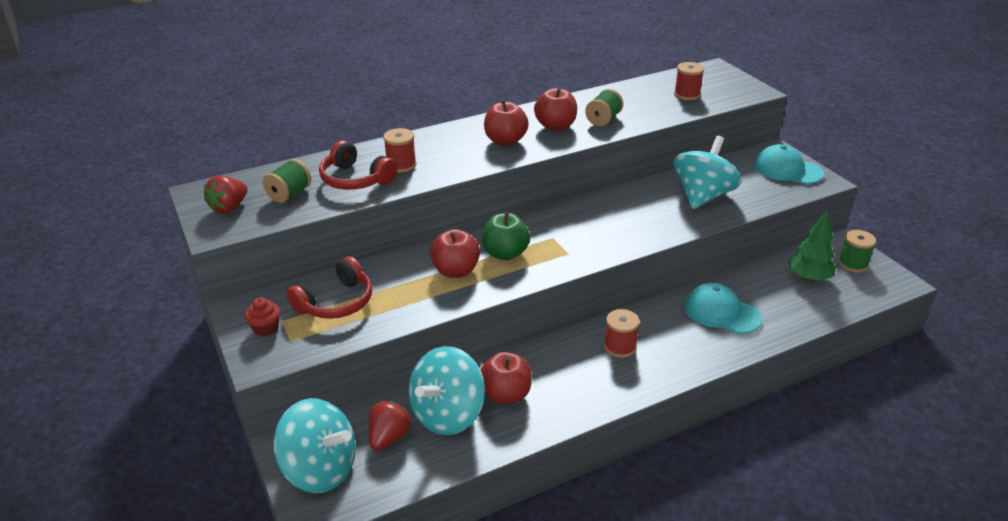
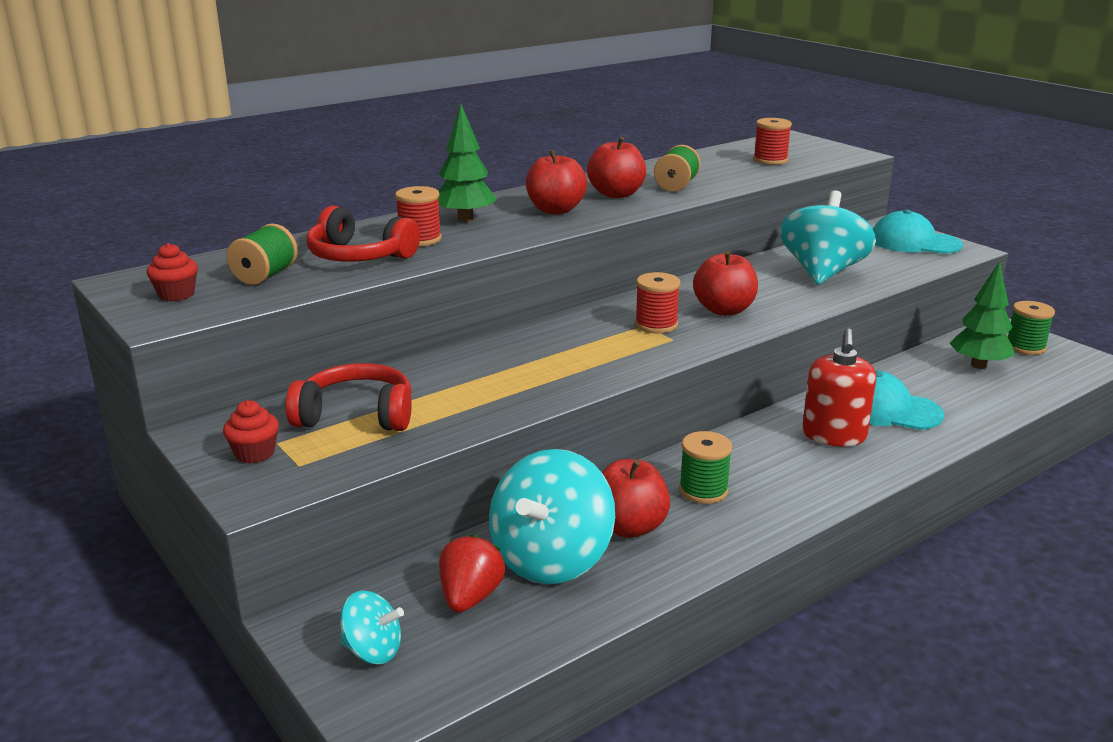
camera: 10 degrees left, 10 degrees down
(229, 208) = (176, 294): red strawberry -> red cupcake
(320, 469) = (372, 651): turquoise spinning top -> turquoise spinning top, size x0.51
(336, 302) = (356, 415): red headphones -> red headphones turned 120 degrees counterclockwise
(439, 146) = (465, 219): none -> green tree
(456, 271) = (523, 368): red apple -> red apple (724, 310)
(505, 253) = (585, 345): green apple -> none
(565, 370) = (703, 490): none -> green spool
(620, 347) = (767, 457): red spool -> red spool (656, 325)
(674, 332) = (834, 435): none -> red soap dispenser

